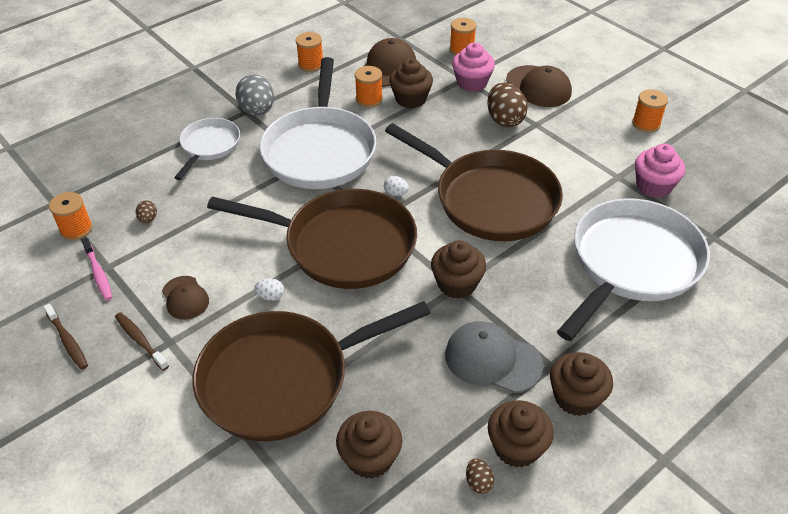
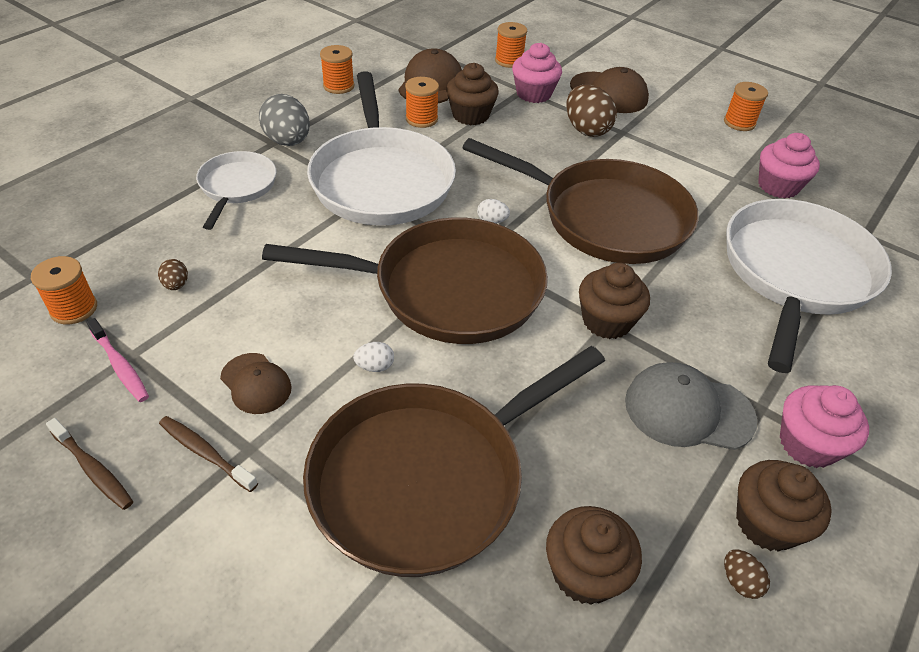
camera: 15 degrees left, 0 degrees up
(576, 397) = (807, 444): brown cupcake -> pink cupcake

